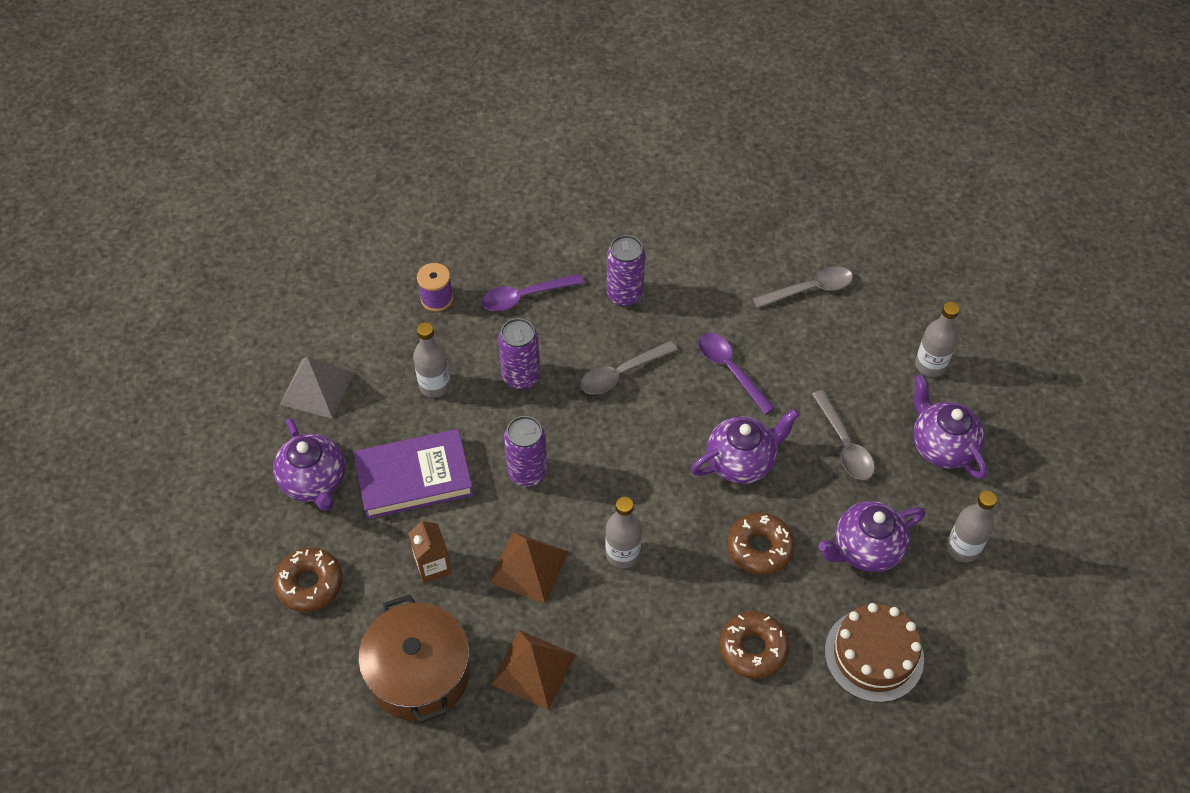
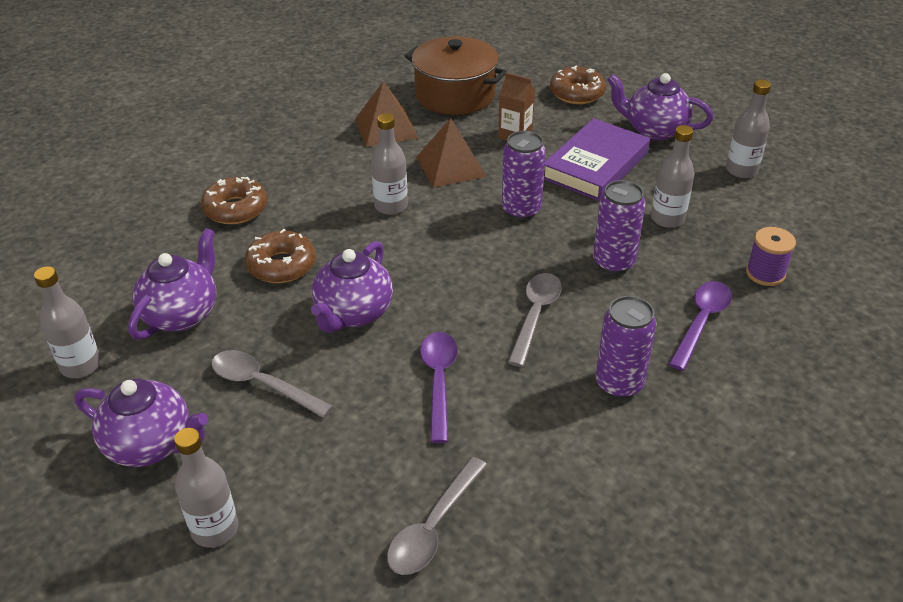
camera: 140 degrees right, 15 degrees down
(317, 388) = (741, 170): grey pyramid -> grey bottle
(730, 370) = (439, 381): purple spoon -> purple spoon turned 105 degrees counterclockwise
(874, 655) = (129, 252): brown cake -> none

